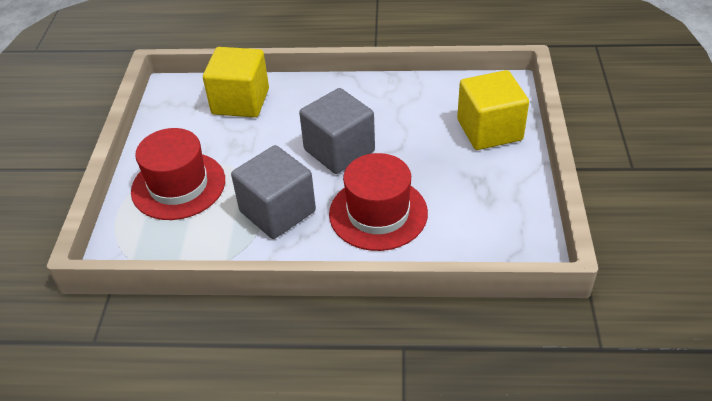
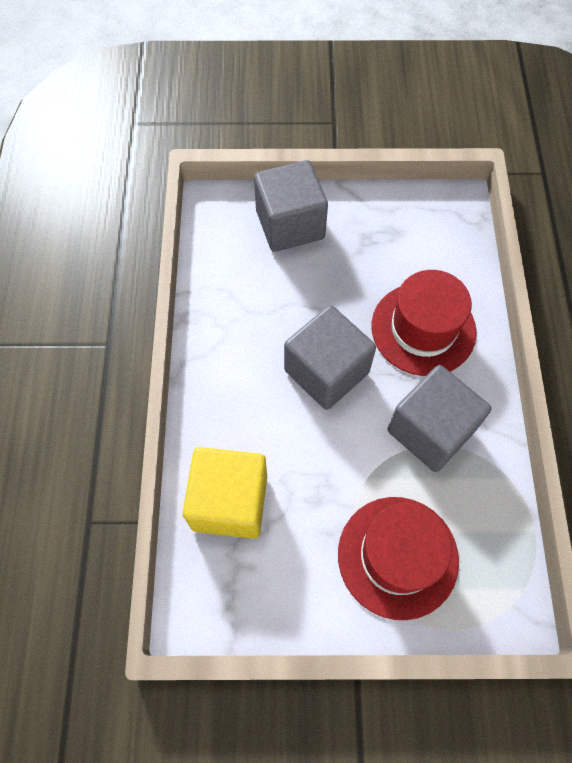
camera: 95 degrees left, 20 degrees up
(489, 130) = (290, 224): yellow cube -> grey cube

